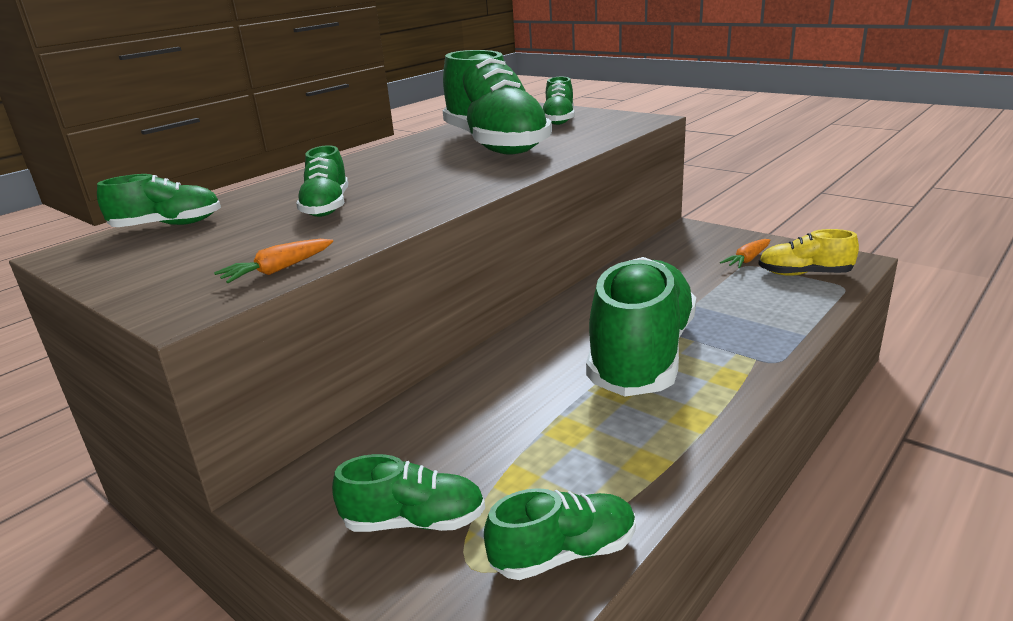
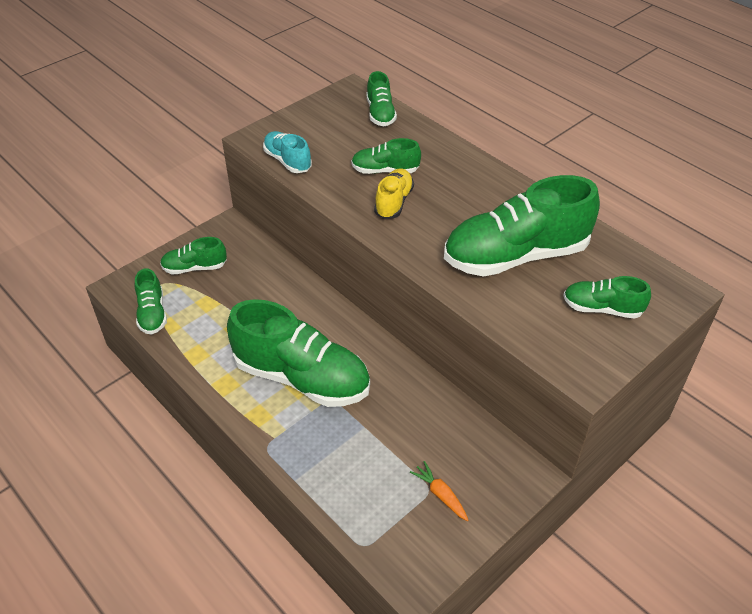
camera: 95 degrees right, 20 degrees up
(278, 270) = (287, 161): orange carrot -> turquoise shoe
(414, 521) = (194, 267): green shoe -> green shoe turned 75 degrees clockwise
(804, 274) = (398, 527): yellow shoe -> yellow shoe (394, 202)

